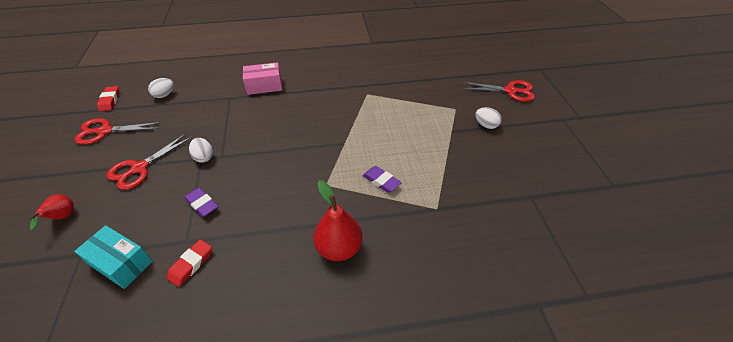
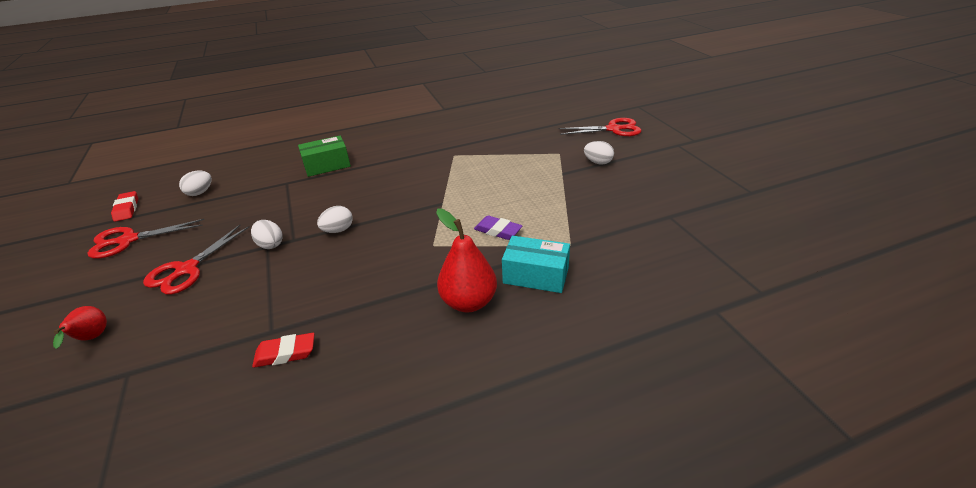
camera: 10 degrees left, 10 degrees down
(121, 263) = (189, 370): turquoise box -> turquoise box (536, 275)
(191, 264) = (285, 353): red eraser -> red eraser turned 60 degrees clockwise
(202, 204) = (282, 291): purple eraser -> none
(257, 154) = (338, 230): none -> white egg
(264, 86) = (327, 165): pink box -> green box

